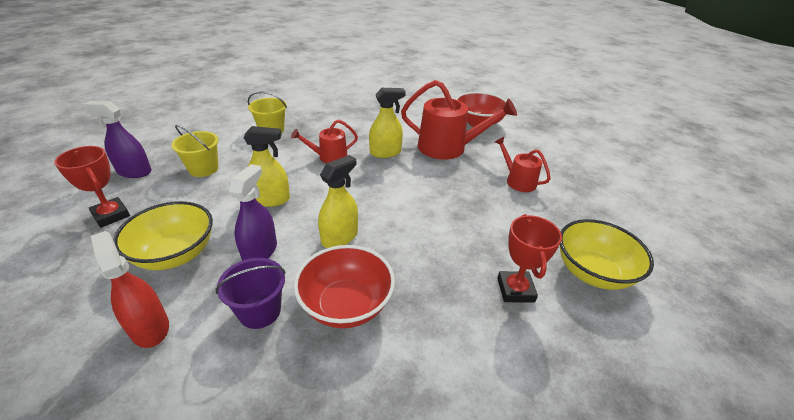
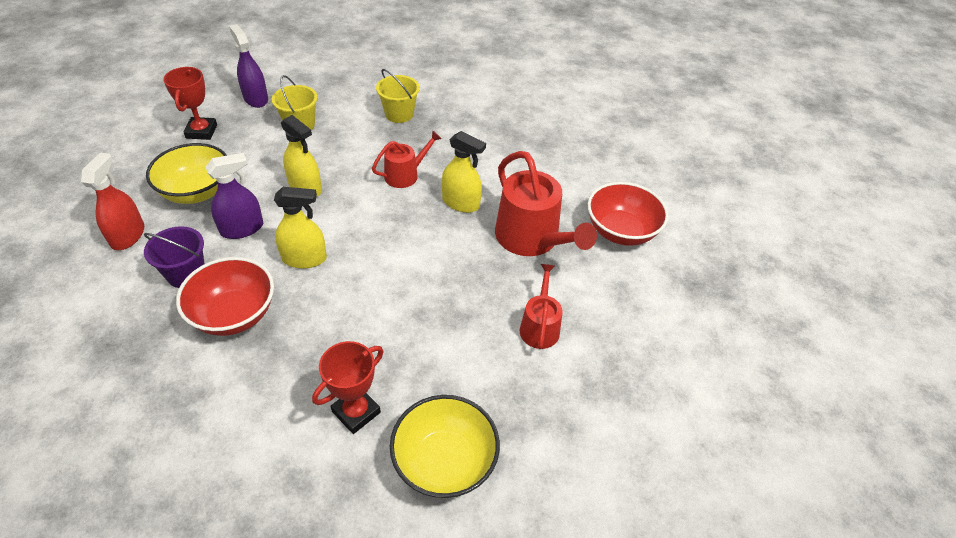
camera: 45 degrees right, 10 degrees up
(329, 157) = (405, 175): red watering can -> red watering can turned 120 degrees clockwise

